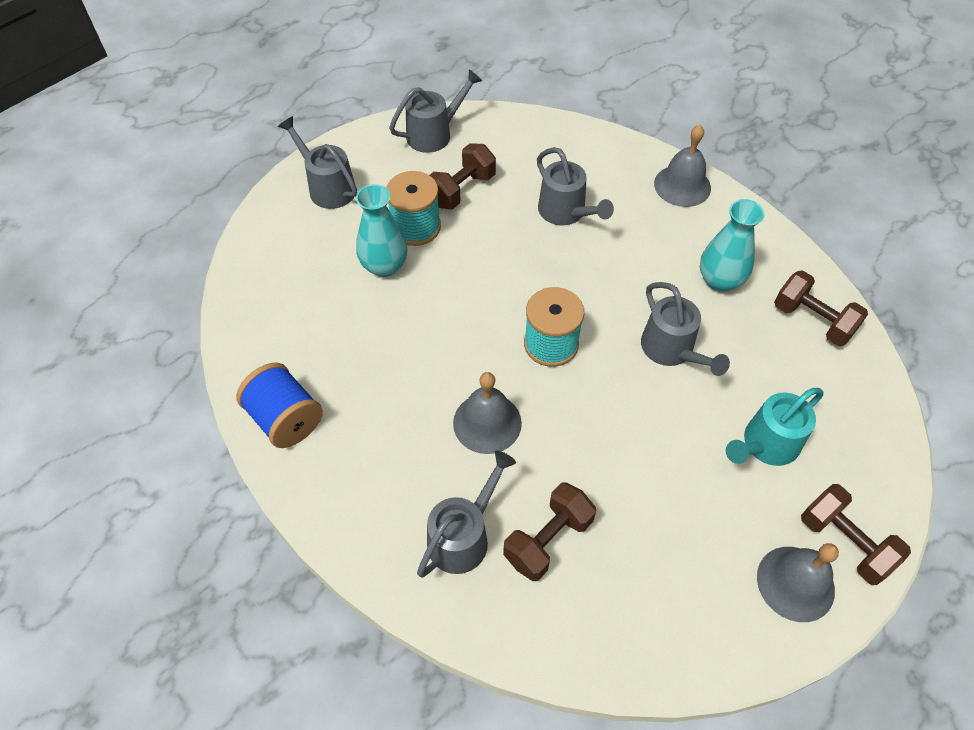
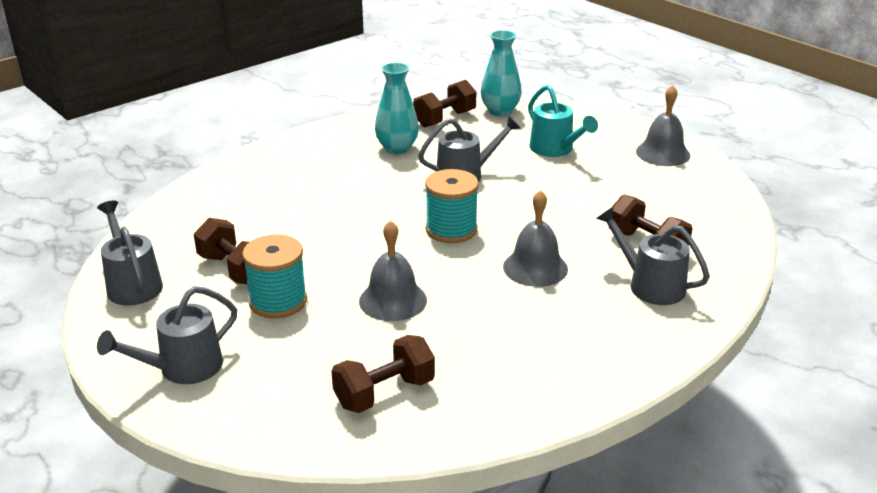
camera: 85 degrees left, 25 degrees down
(285, 419) = (529, 395): blue spool -> none
(384, 266) = (328, 324): turquoise vase -> turquoise vase (500, 111)
(566, 213) = (293, 210): grey watering can -> none
(682, 185) = (283, 152): grey bell -> grey bell (393, 300)
(844, 542) = (629, 134): brown dumbbell -> brown dumbbell (384, 393)

